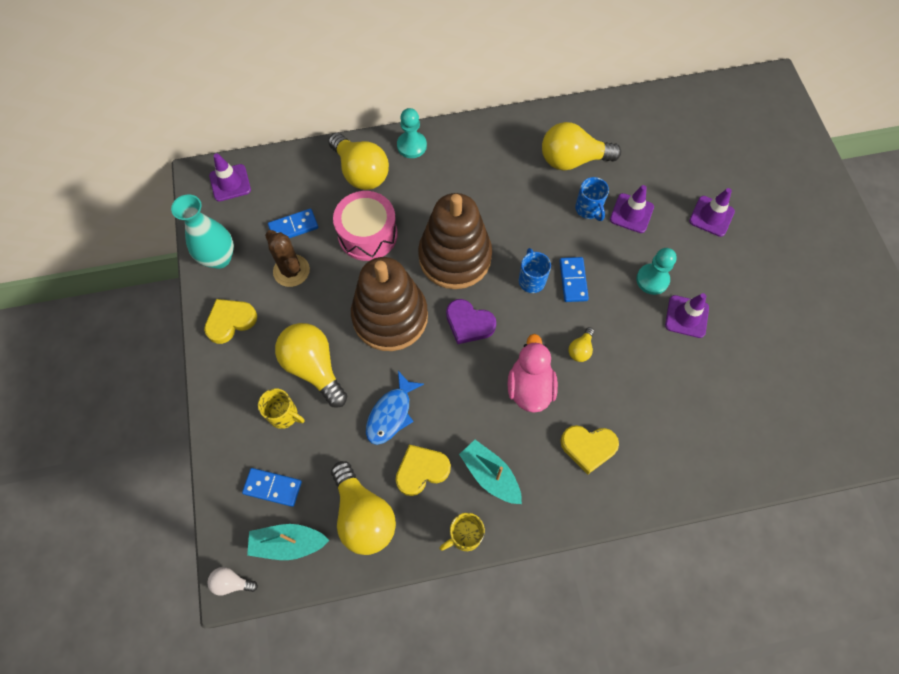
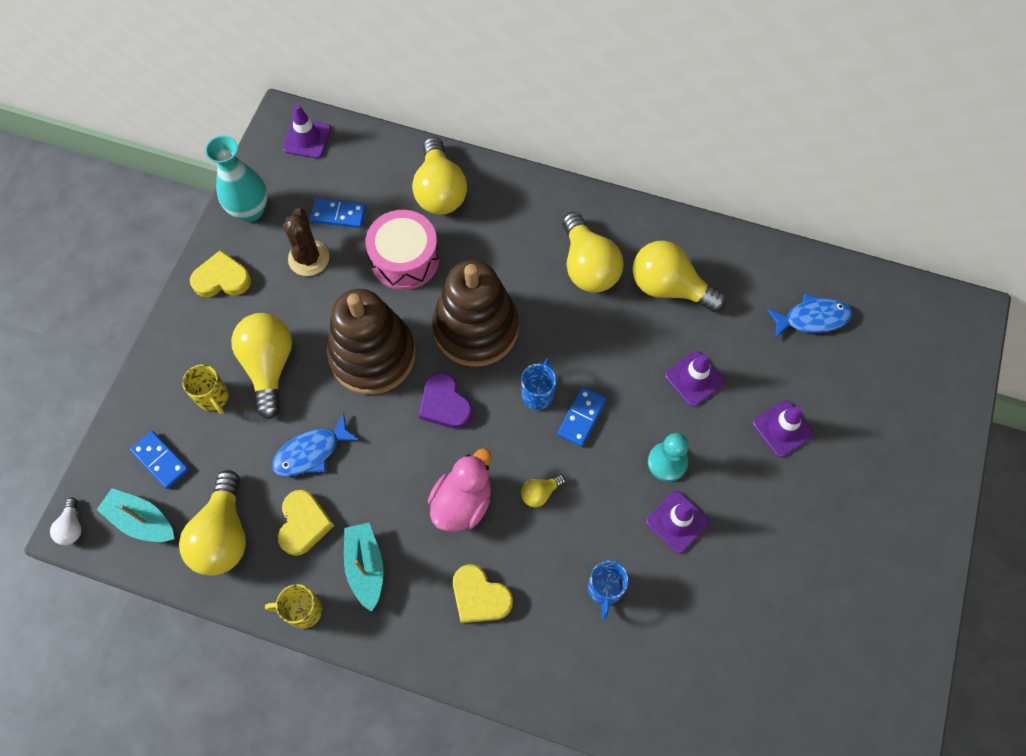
camera: 30 degrees right, 0 degrees up
(232, 582) = (72, 527): white light bulb -> white light bulb turned 135 degrees counterclockwise
(411, 146) = (509, 188): turquoise pawn -> none
(421, 470) = (304, 524): yellow heart -> yellow heart turned 90 degrees clockwise
(506, 173) = (588, 266): none -> yellow light bulb
(588, 209) = (650, 350): blue mug -> blue mug (605, 589)
(680, 133) = (812, 318): none -> blue fish

